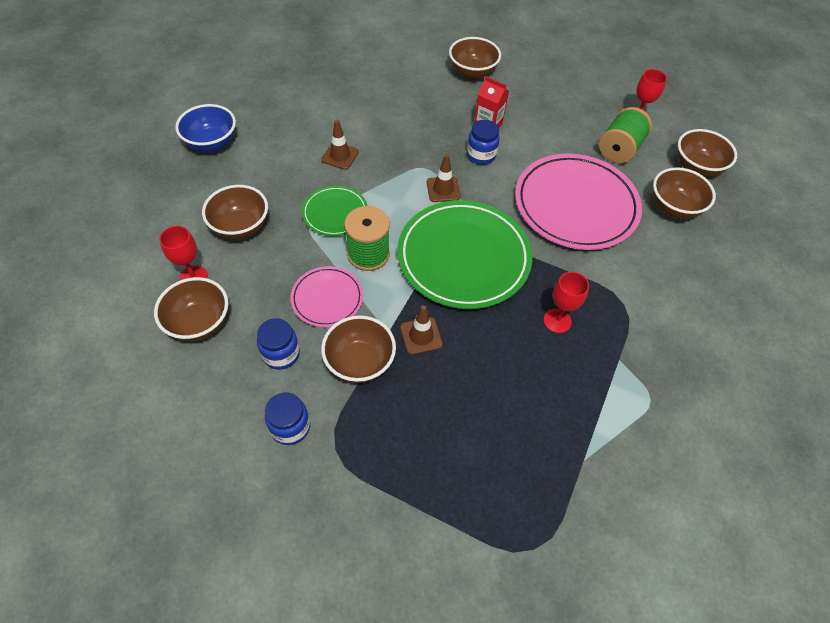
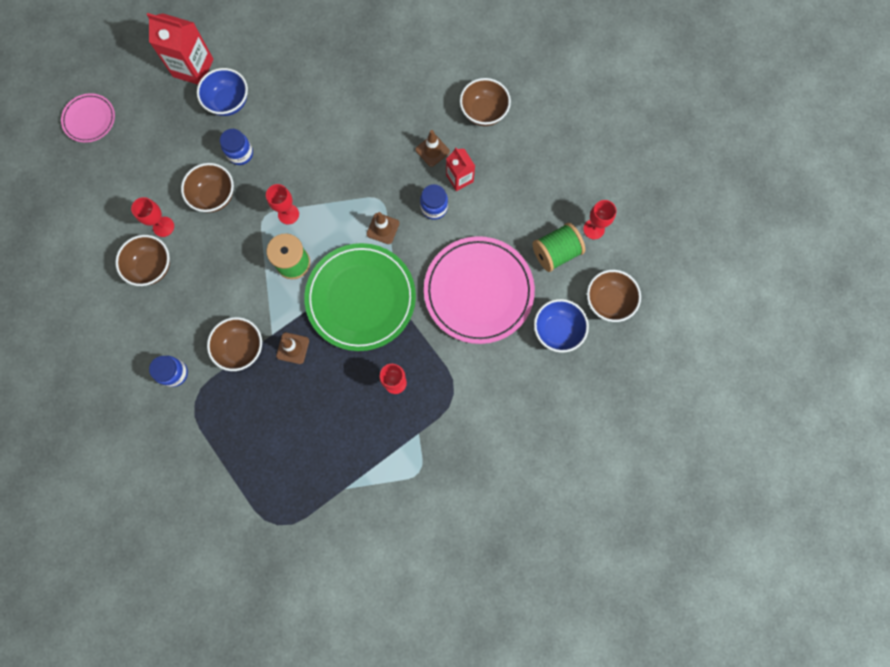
camera: 30 degrees right, 20 degrees up
(156, 128) = (193, 68): none -> red carton
(281, 354) = (193, 317): blue jar -> blue jar (240, 154)
(327, 298) = (245, 287): pink plate -> pink plate (89, 119)
(335, 213) = (288, 214): green plate -> red goblet
(340, 156) = (321, 159): brown traffic cone -> brown traffic cone (432, 150)
(673, 208) = (557, 330): brown bowl -> blue bowl

